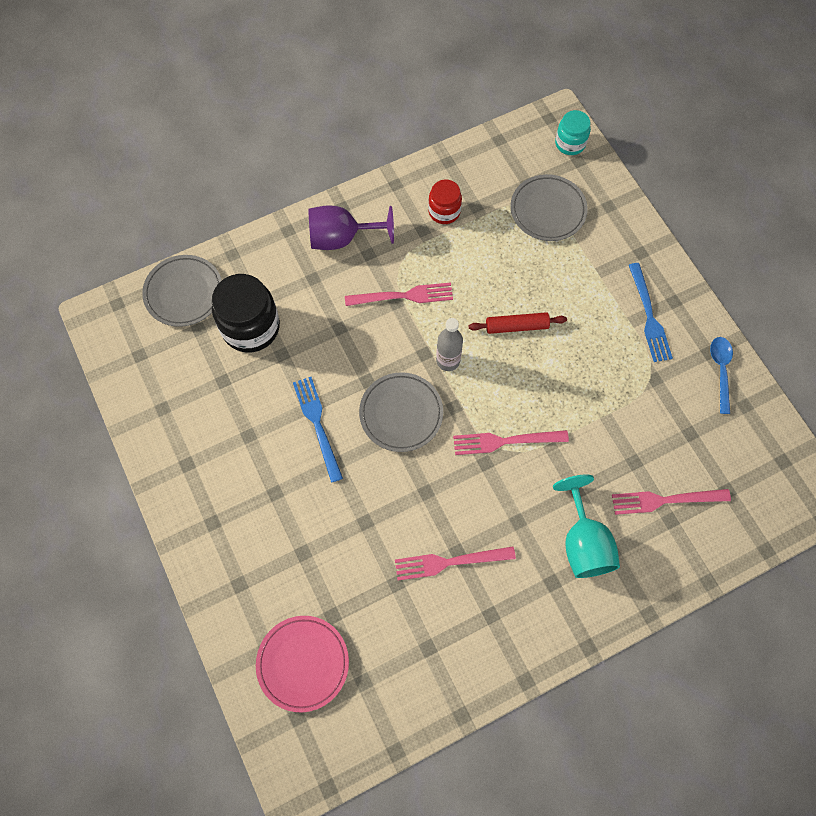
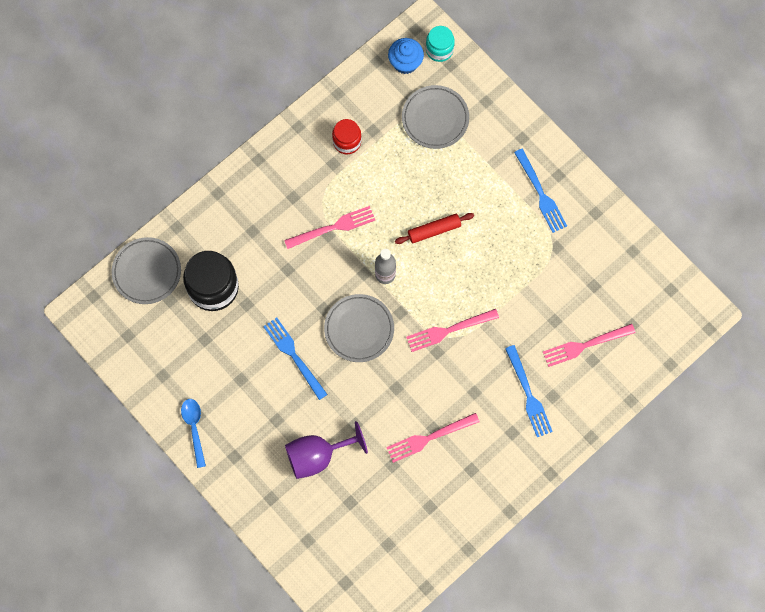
camera: 15 degrees left, 5 degrees up
(303, 663) = (338, 543): pink plate -> none
(342, 238) = (266, 188): purple goblet -> purple goblet (318, 456)
(529, 148) = (405, 62): none -> blue cupcake
(583, 542) = (529, 395): turquoise goblet -> blue fork
(720, 370) = (608, 226): blue spoon -> blue spoon (194, 428)

